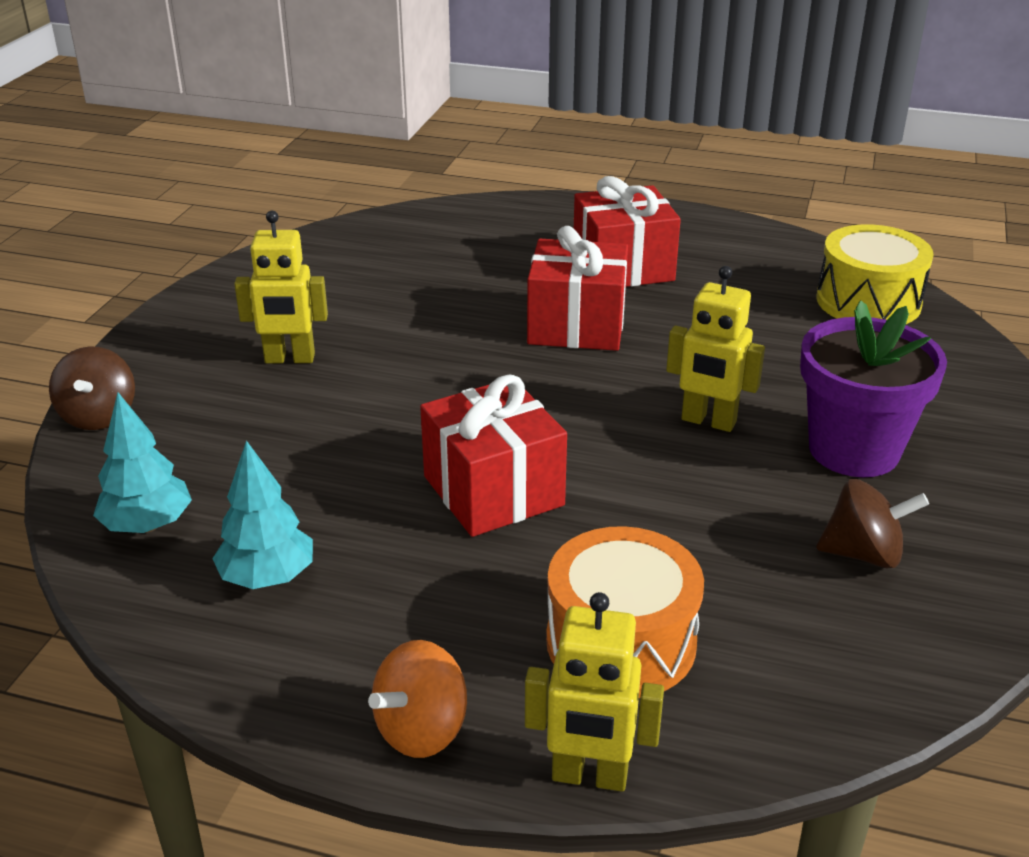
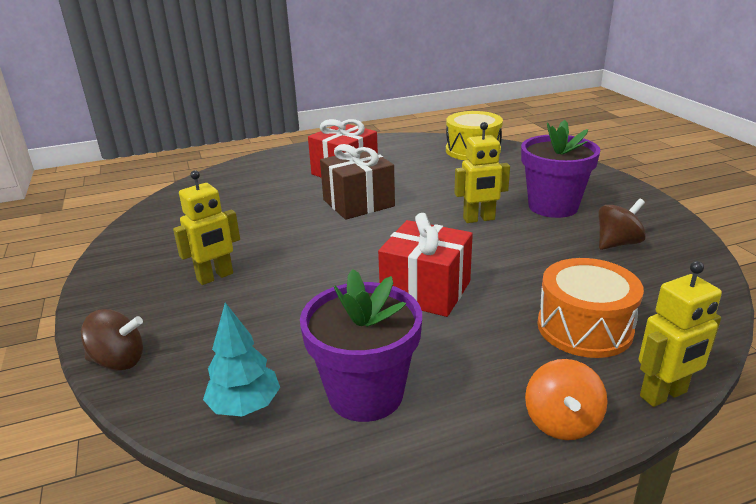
camera: 35 degrees left, 5 degrees down
(99, 416) = (119, 361): brown spinning top -> brown spinning top turned 45 degrees counterclockwise
(268, 577) = (365, 394): turquoise tree -> purple flower pot
(576, 326) = (358, 203): red gift -> brown gift

